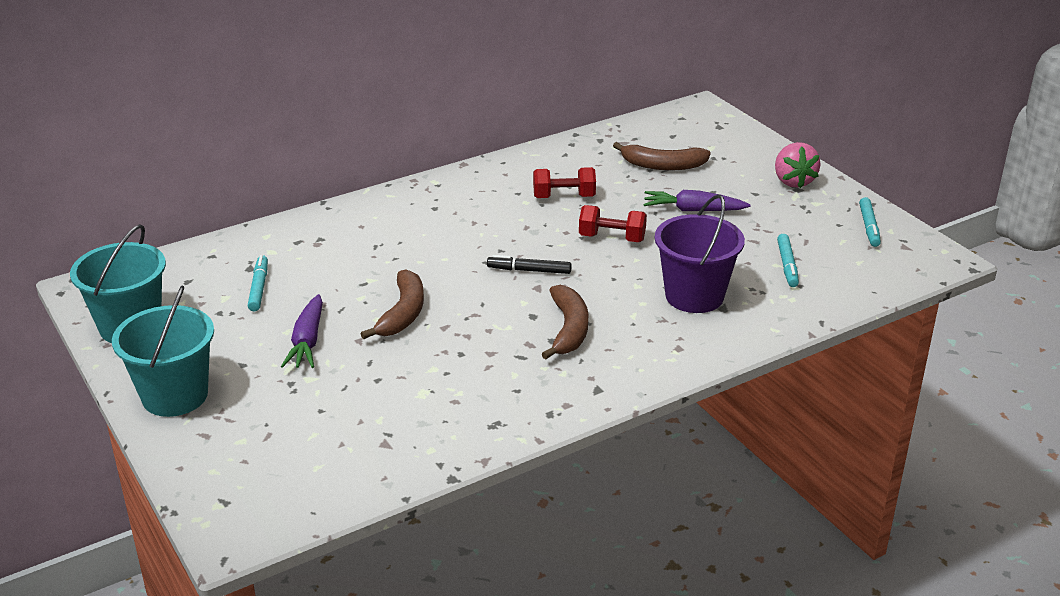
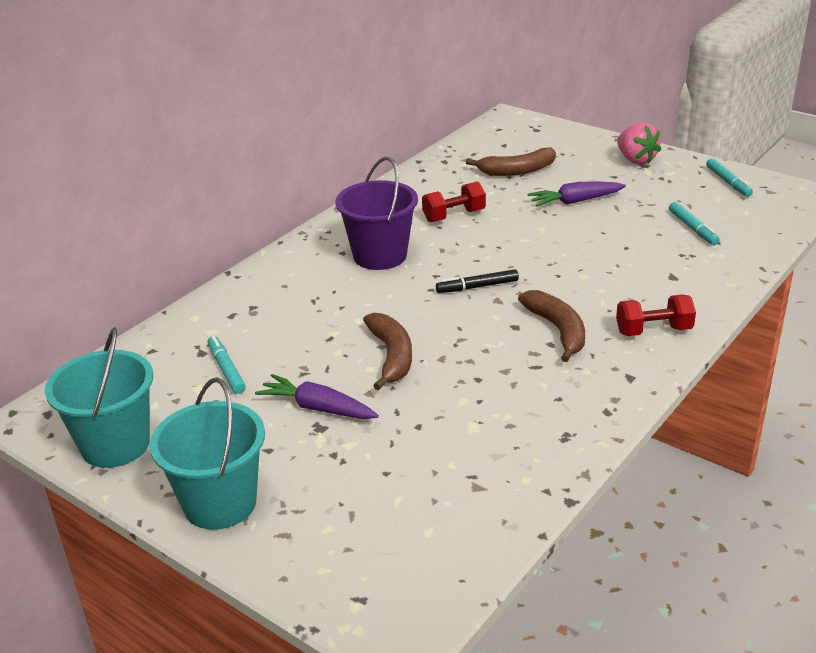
camera: 20 degrees left, 0 degrees up
(307, 341) = (318, 408): purple carrot -> purple carrot turned 135 degrees clockwise
(612, 238) = (526, 241): red dumbbell -> red dumbbell (653, 331)
(694, 296) = (640, 273): purple bucket -> purple bucket (380, 256)

